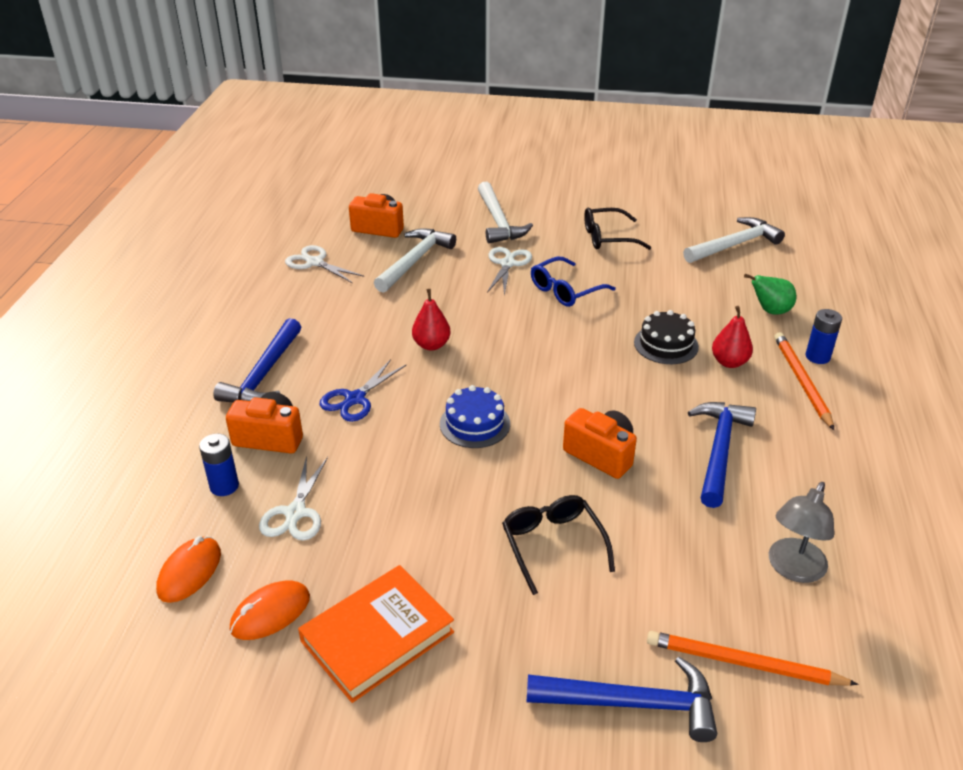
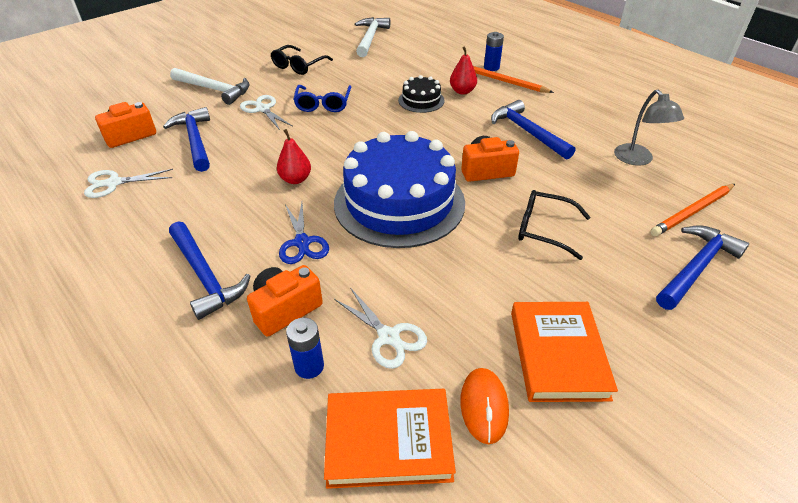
camera: 50 degrees left, 5 degrees up
(189, 572) = (388, 440): orange mouse -> orange book
(415, 261) = (195, 140): white hammer -> blue hammer
(475, 424) = (399, 202): blue cake -> blue cake, size x2.24
(770, 311) = (438, 59): green pear -> none

